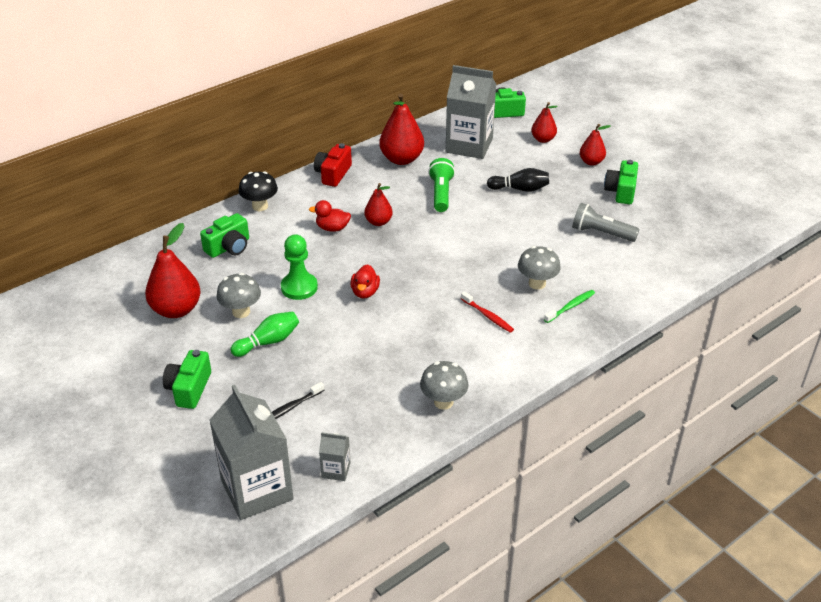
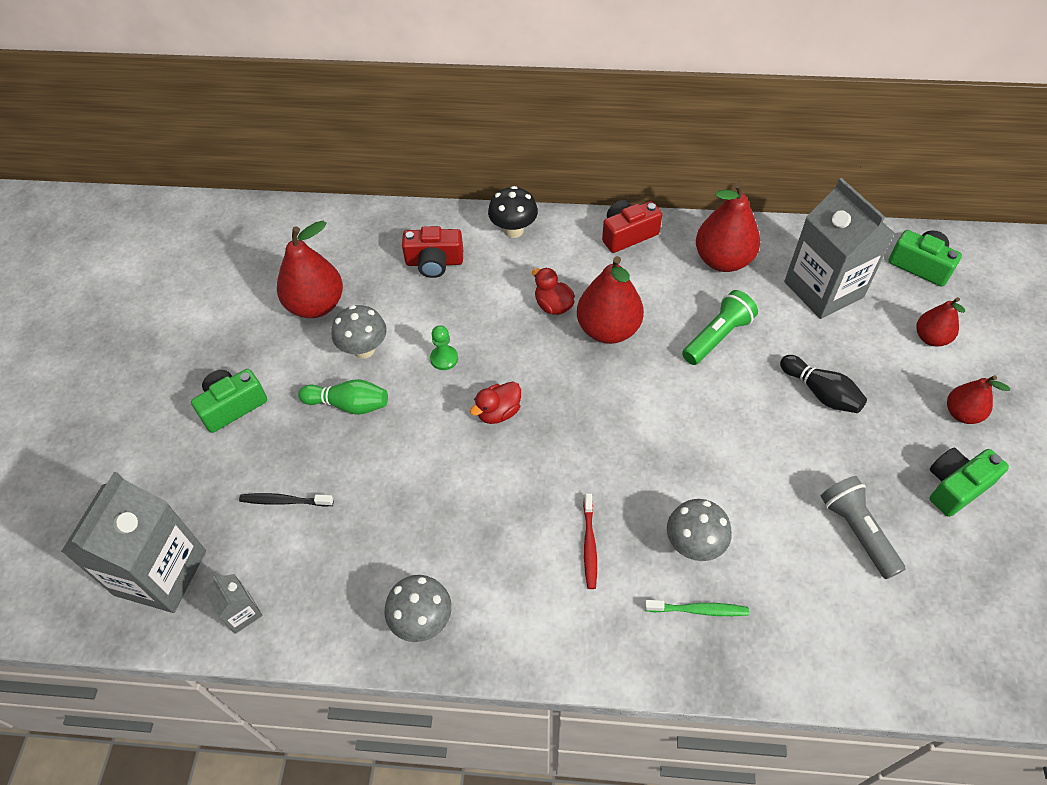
camera: 45 degrees right, 15 degrees up
(229, 247) = (434, 262): green camera -> red camera
(299, 287) = (444, 358): green pawn -> green pawn, size x0.60
(378, 222) = (608, 329): red pear -> red pear, size x1.71

